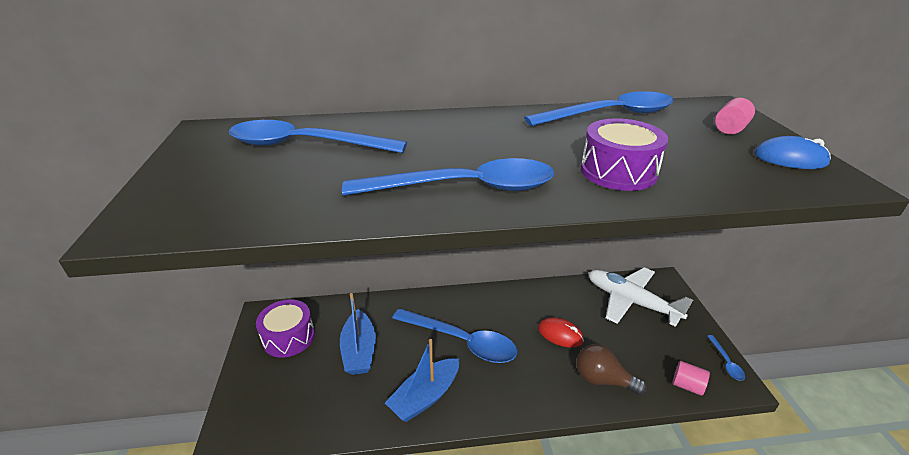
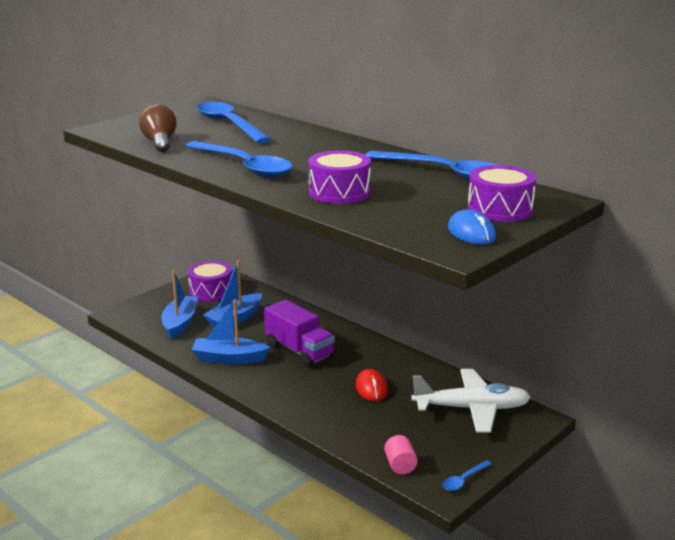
camera: 50 degrees right, 10 degrees down
(316, 395) = (180, 323): none -> blue boat
(461, 341) = (299, 351): blue spoon -> purple truck
(602, 380) = (347, 423): brown light bulb -> brown light bulb (160, 142)
(630, 301) = (472, 409): white plane -> white plane turned 90 degrees clockwise
(730, 129) = (500, 209): pink cylinder -> purple drum

